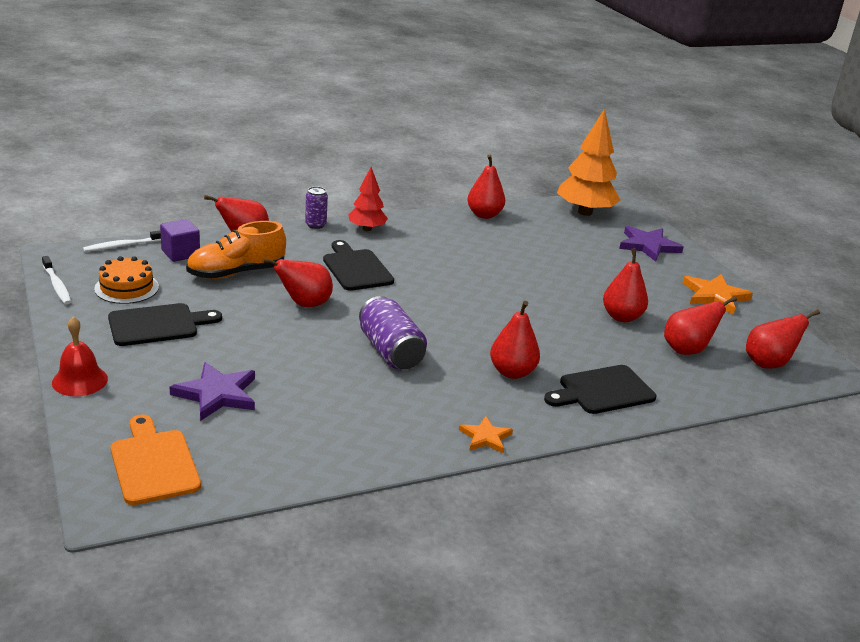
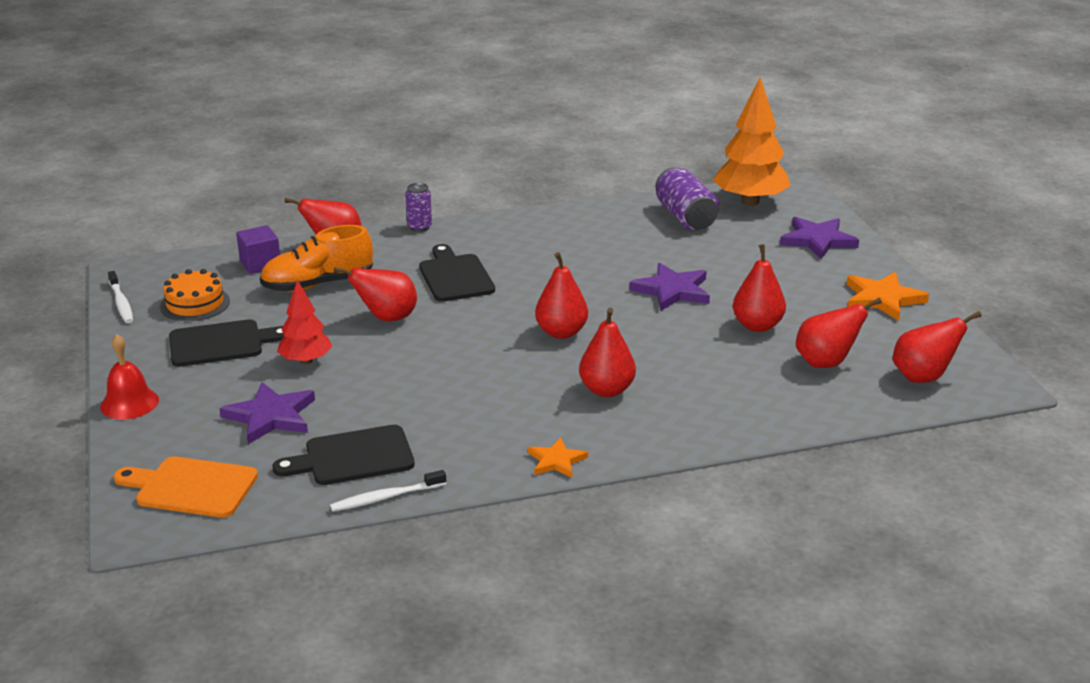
camera: 10 degrees right, 0 degrees up
(123, 246) = (198, 257): white toothbrush -> white toothbrush (386, 497)
(154, 463) = (191, 487): orange cutting board -> orange cutting board turned 60 degrees counterclockwise
(367, 229) = (478, 230): red tree -> red tree (306, 361)
(390, 351) = (472, 368): purple can -> purple can (685, 217)
(484, 215) = (623, 209): red pear -> red pear (561, 332)
(543, 285) = (672, 290): none -> purple star
(602, 391) = (708, 410): black cutting board -> black cutting board (353, 457)

